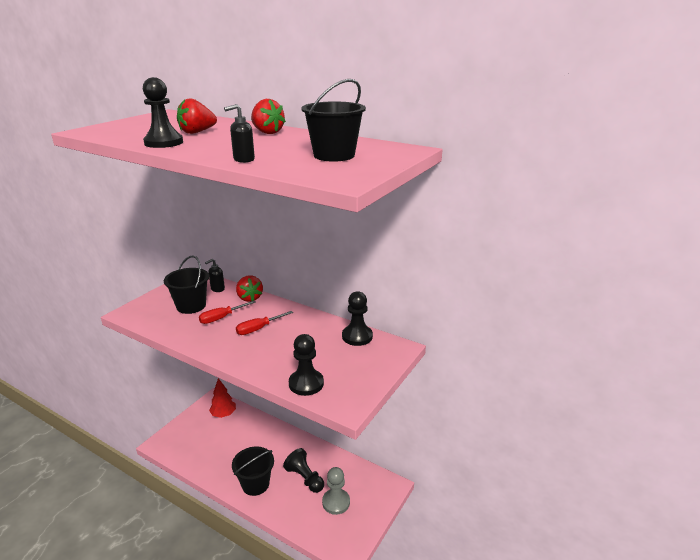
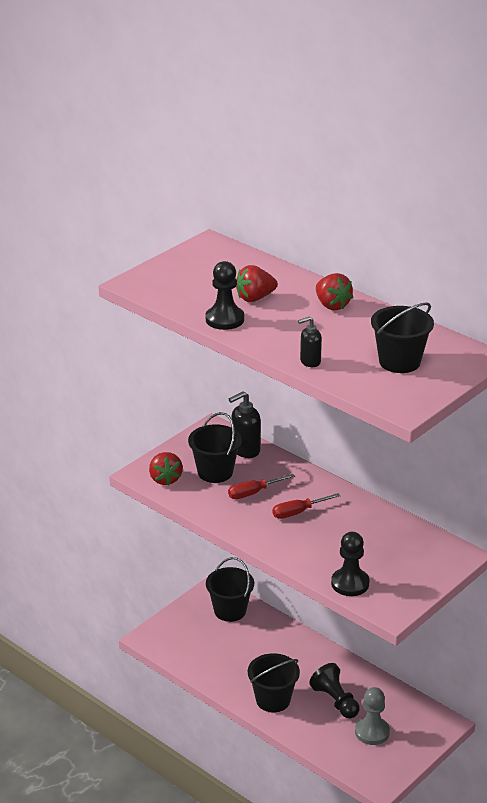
camera: 10 degrees right, 5 degrees up
(217, 289) = (245, 450): black soap dispenser -> black soap dispenser, size x1.61
(223, 414) = (230, 611): red tree -> black bucket
(249, 298) = (286, 468): red strawberry -> red strawberry (165, 479)
(357, 336) = (414, 535): black pawn -> none

